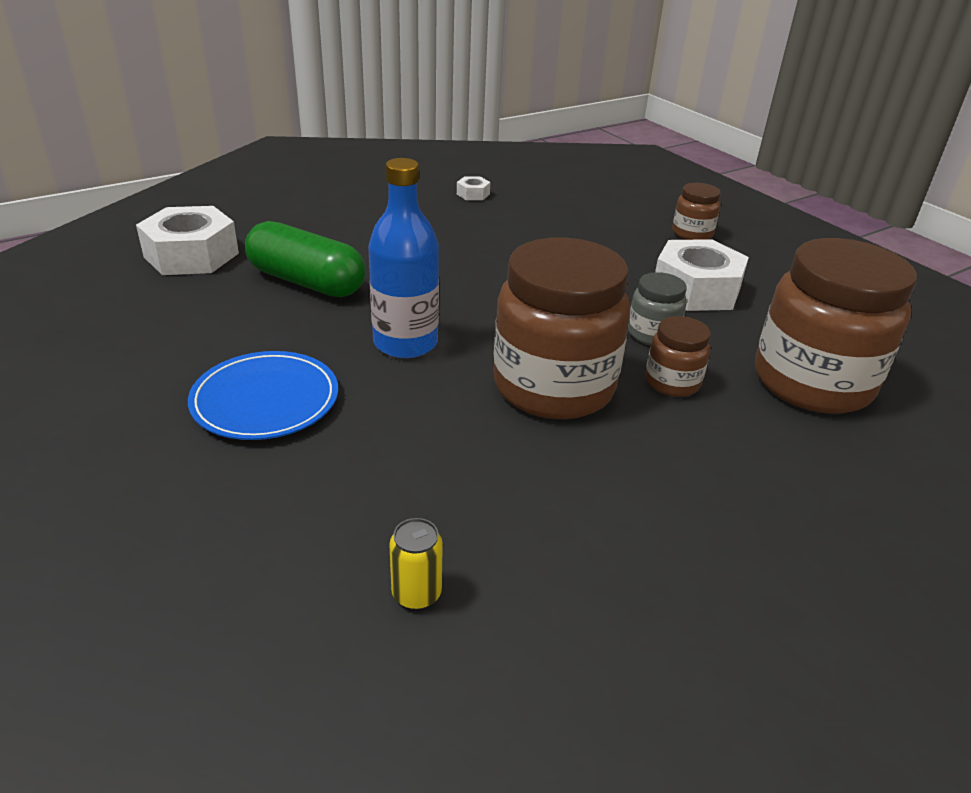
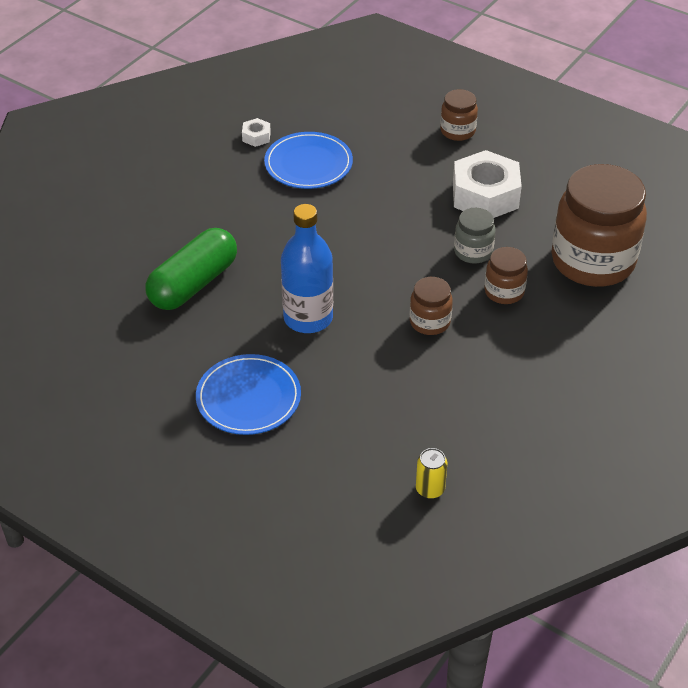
camera: 20 degrees left, 10 degrees up
(191, 255) = (79, 286): white nut -> none
(306, 282) = (193, 284): green capsule -> green capsule turned 60 degrees counterclockwise
(510, 223) = (308, 164): none -> blue plate
(553, 387) = (430, 322): brown jar -> brown jar, size x0.47

